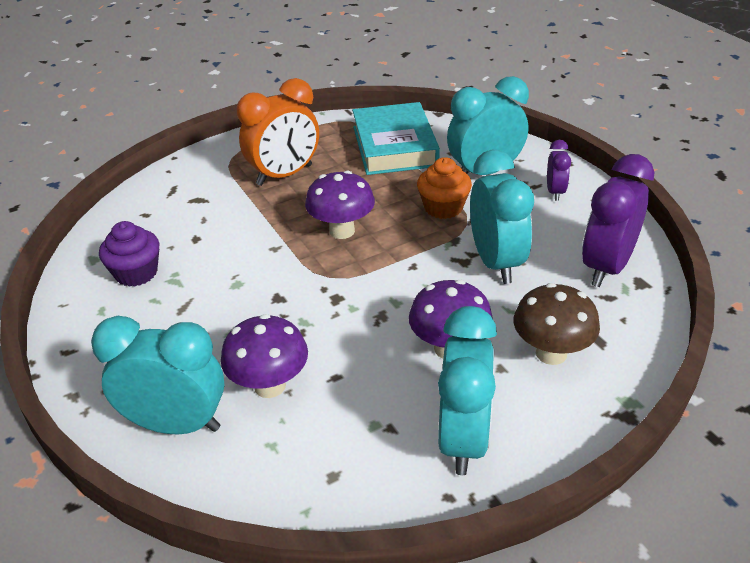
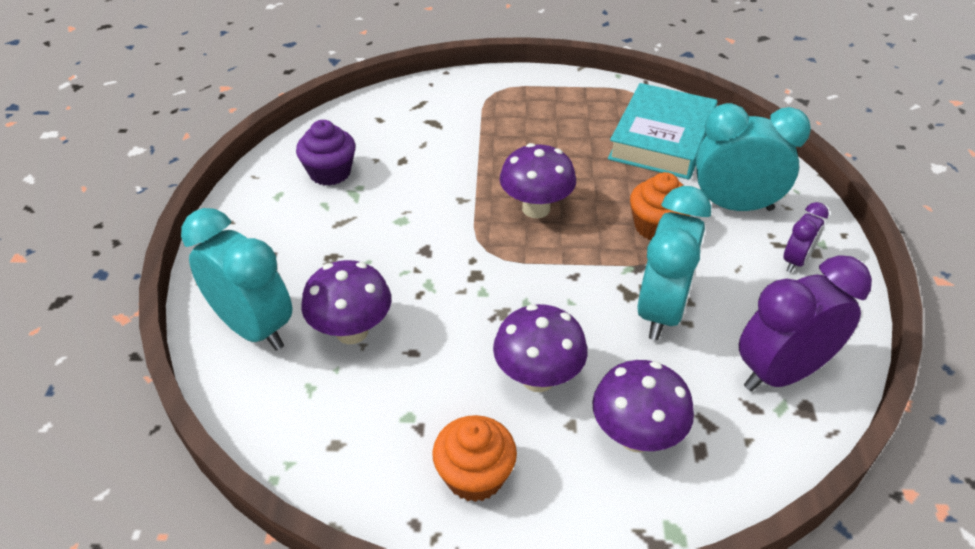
camera: 30 degrees right, 5 degrees up
(284, 175) = (529, 128): orange clock -> none
(463, 439) = (475, 476): turquoise clock -> orange cupcake
(551, 353) = (636, 436): brown mushroom -> purple mushroom

